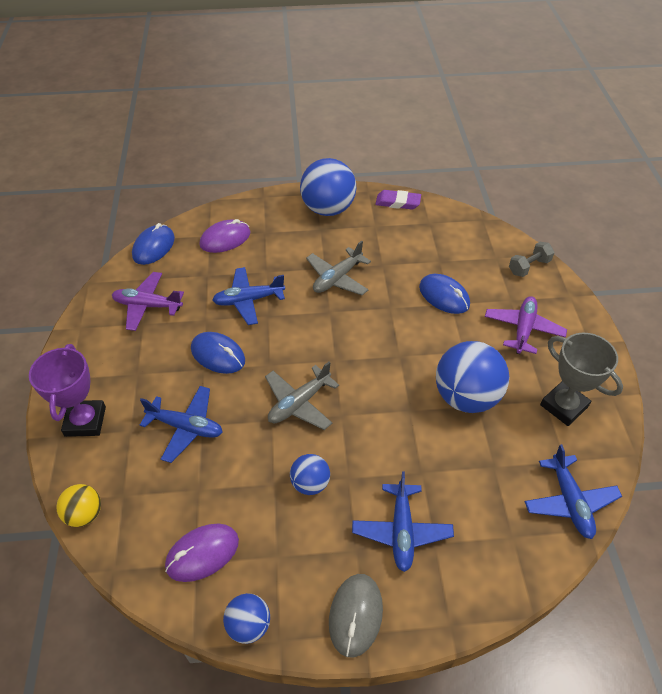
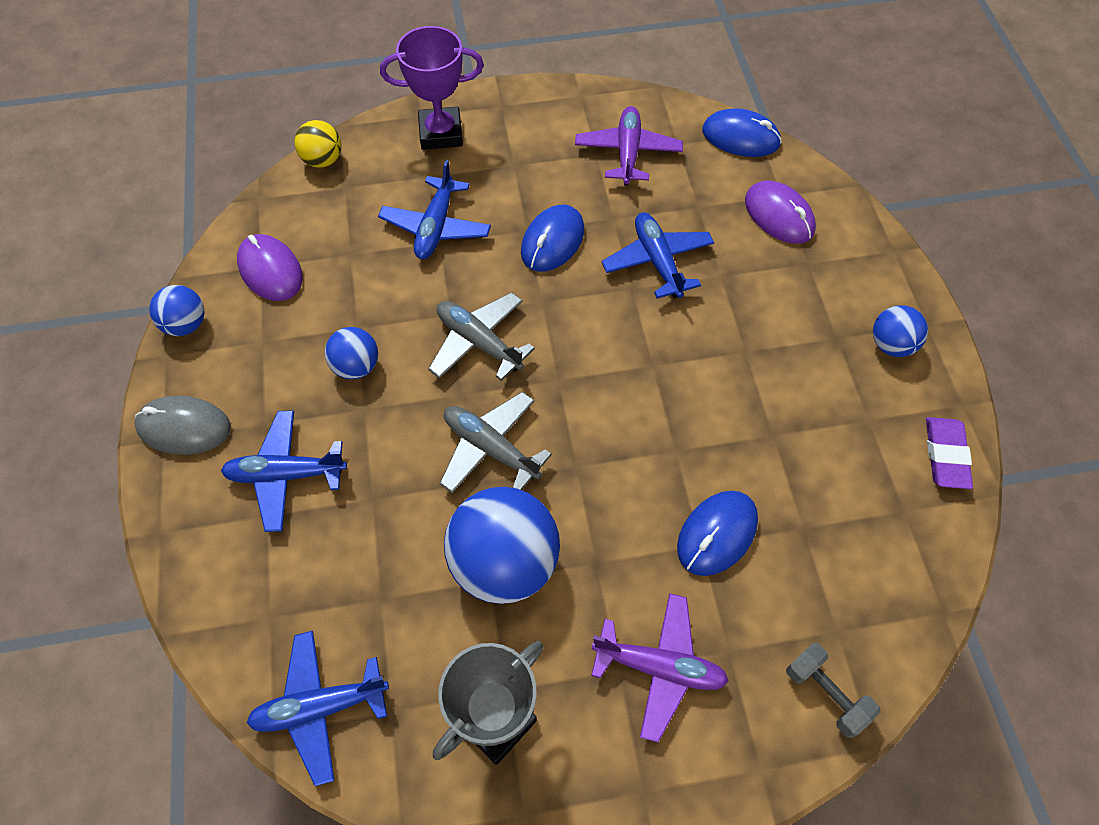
camera: 85 degrees right, 10 degrees up
(328, 209) = (891, 345): blue ball -> blue ball, size x0.52
(337, 278) = (725, 371): grey plane -> grey plane (490, 448)

